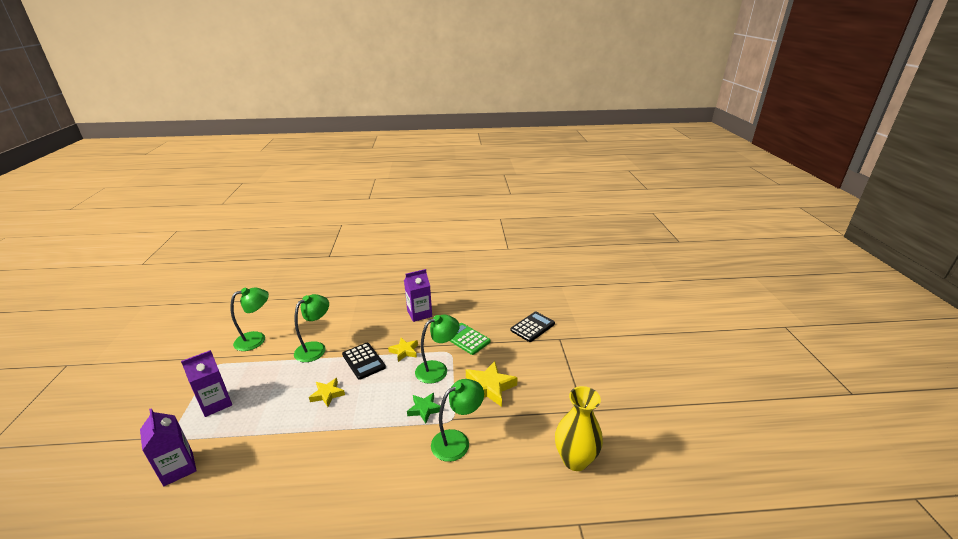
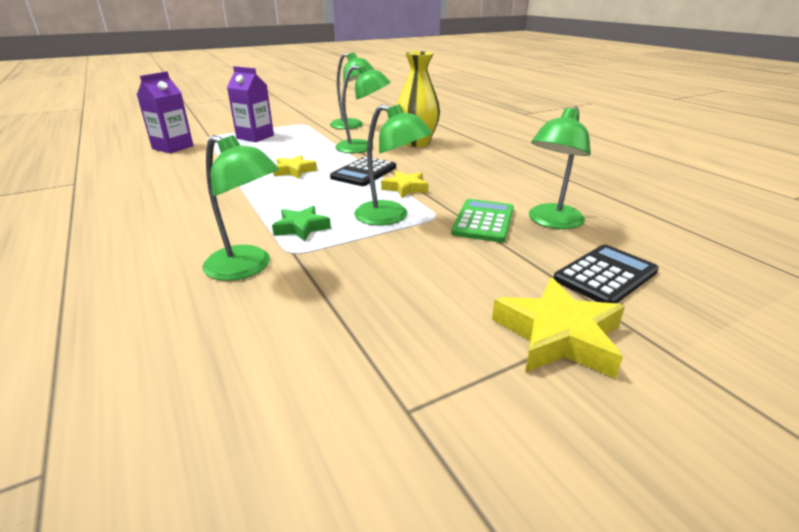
camera: 65 degrees right, 0 degrees up
(419, 314) = (494, 178): purple carton -> none
(482, 319) = (551, 222): none -> green lamp
(489, 387) = (386, 267): yellow star -> yellow star (558, 336)
(532, 327) = (605, 275): black calculator -> black calculator turned 60 degrees counterclockwise
(575, 460) = (237, 426): yellow vase -> yellow vase (417, 143)

